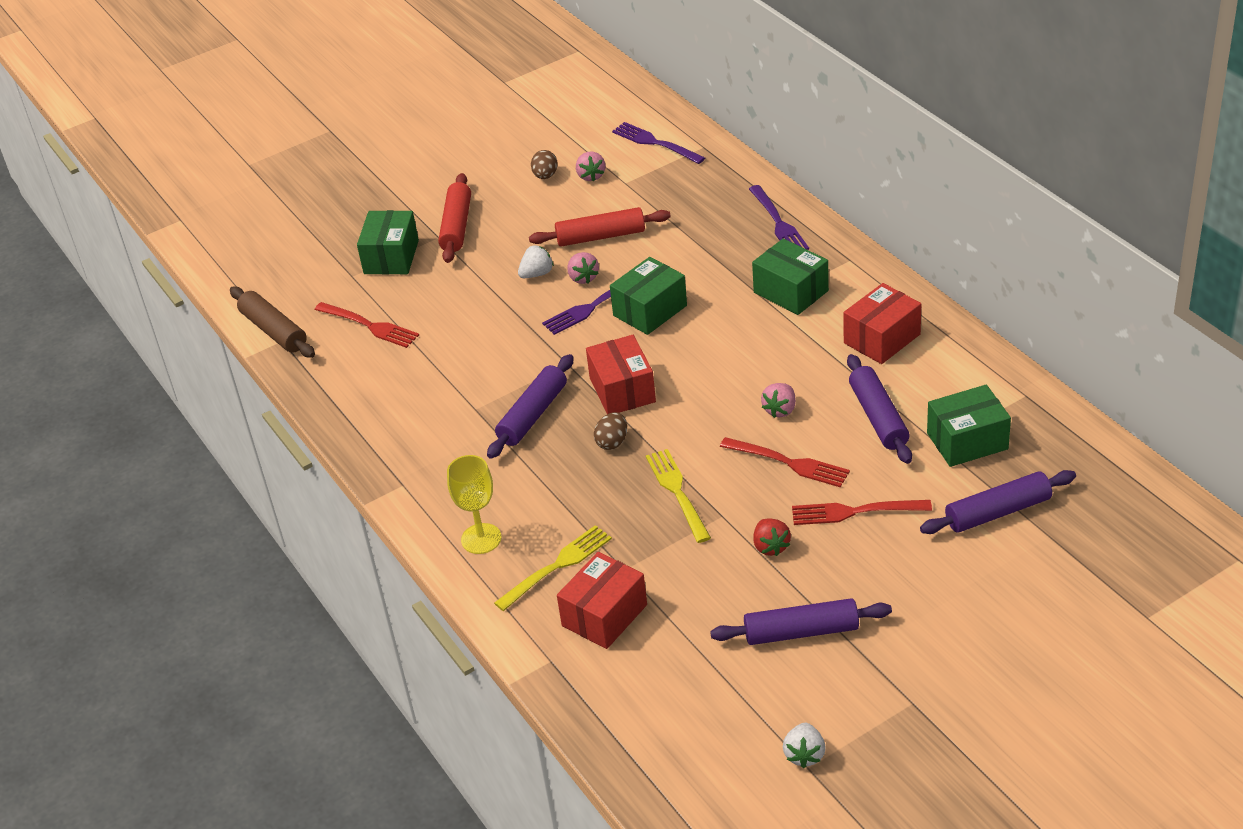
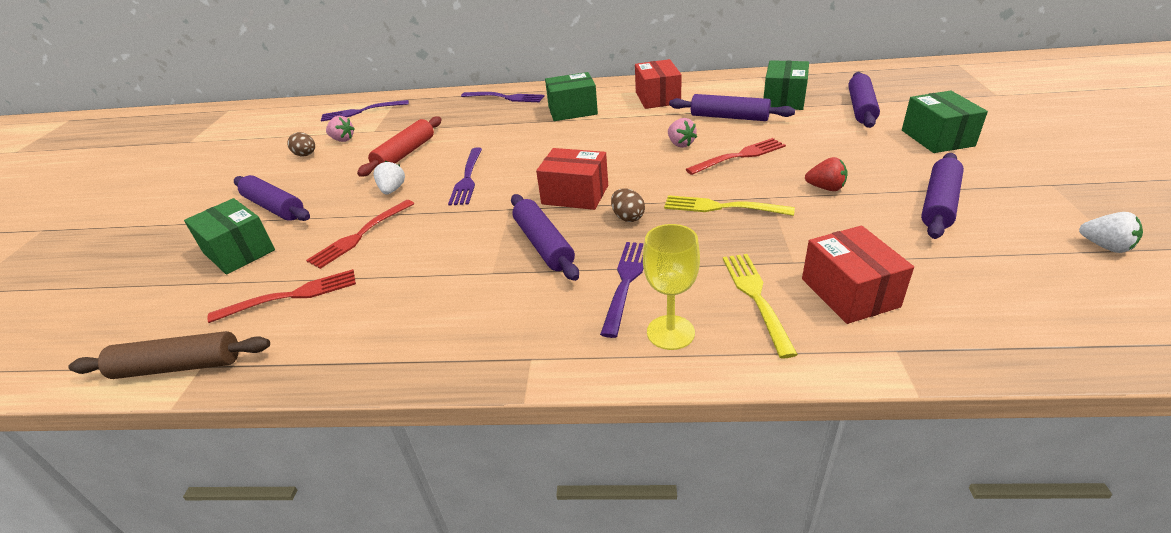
camera: 55 degrees left, 5 degrees down
(457, 226) = (274, 207): red rolling pin -> purple rolling pin
(521, 487) = (626, 282): none -> purple fork
(583, 278) = (431, 173): pink strawberry -> none
(650, 310) = (510, 159): green box -> green box (937, 138)
(854, 512) = (816, 148): red fork -> red fork (360, 235)

